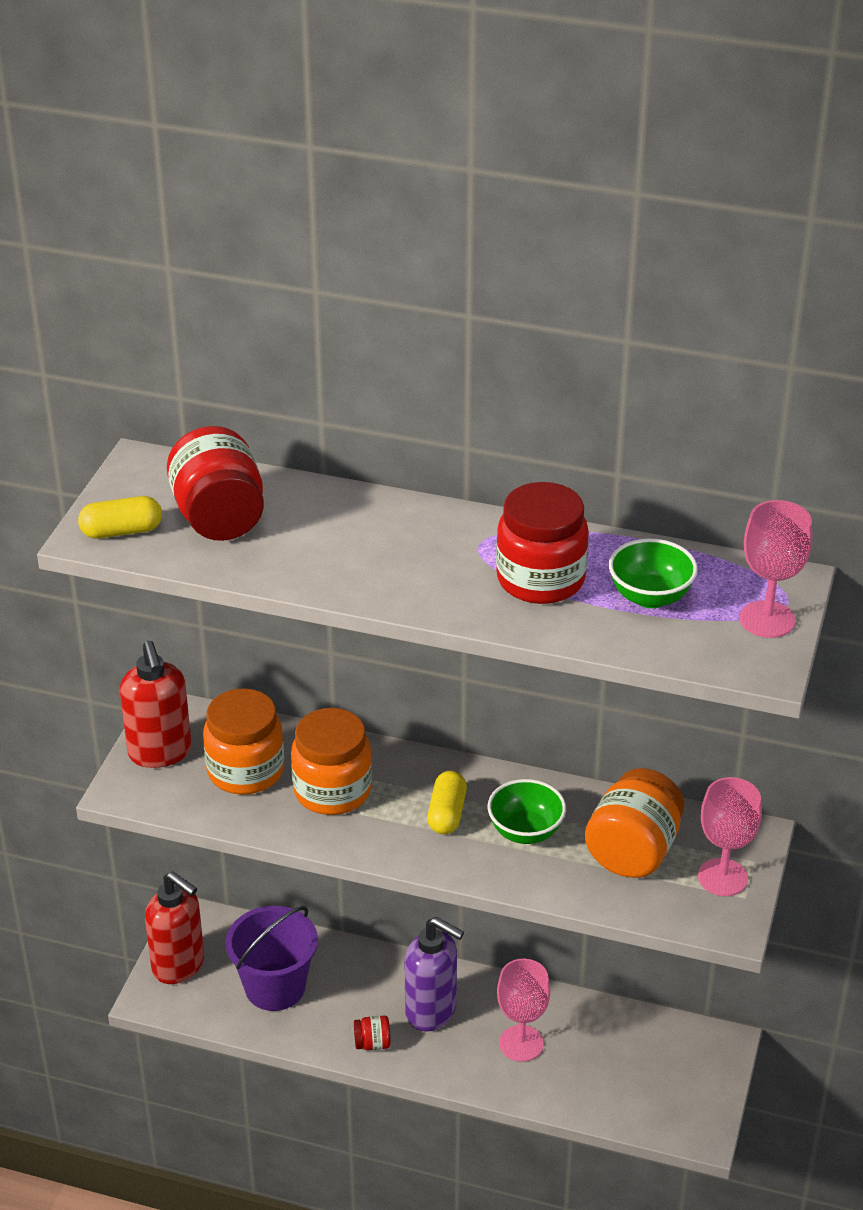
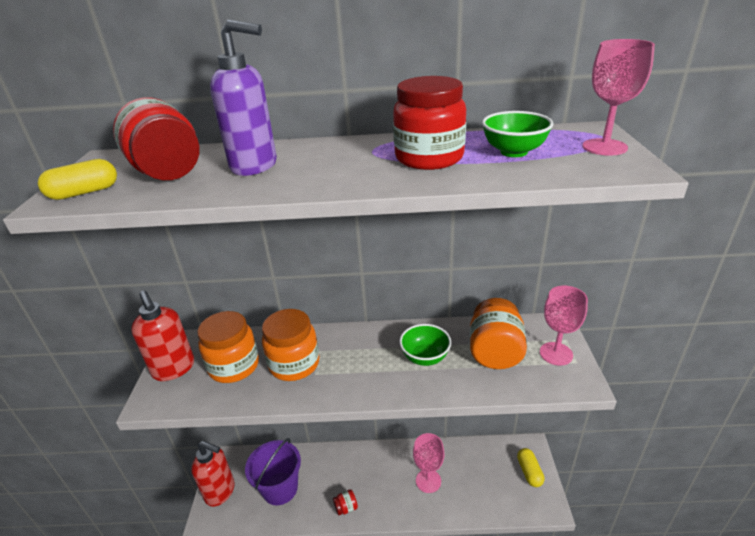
camera: 15 degrees left, 5 degrees down
(432, 1011) = (373, 476): purple soap dispenser -> purple soap dispenser (255, 166)
(447, 813) = (372, 359): yellow capsule -> yellow capsule (529, 472)

